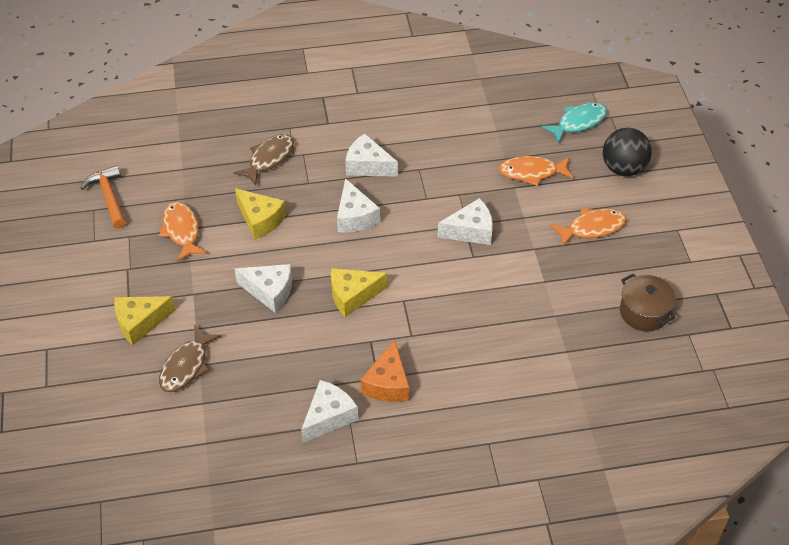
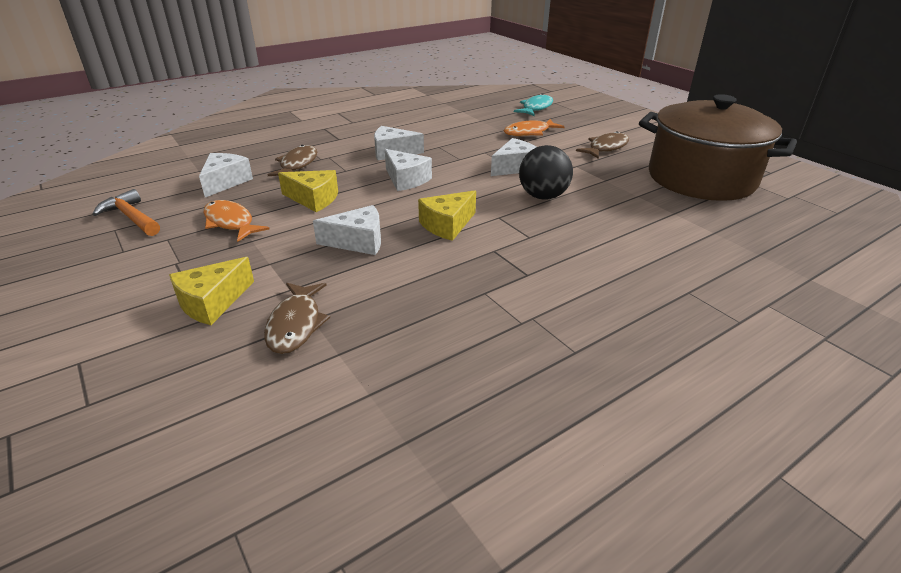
camera: 25 degrees left, 15 degrees down
(328, 417) = (505, 320): white cheese -> white cheese (225, 182)
(387, 383) = (541, 276): orange cheese -> none
(592, 228) = (606, 148): orange fish -> brown fish
(623, 168) = (592, 120): black ball -> black ball (543, 196)
(644, 312) = (701, 179): brown pot -> brown pot, size x2.26

